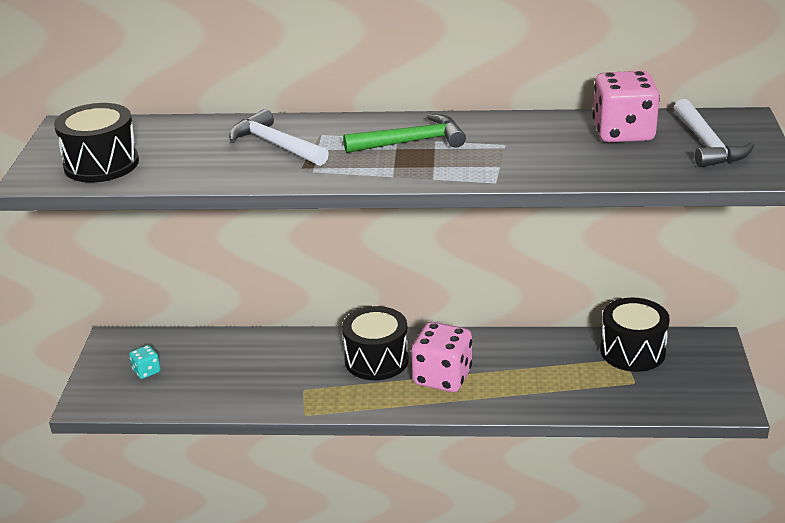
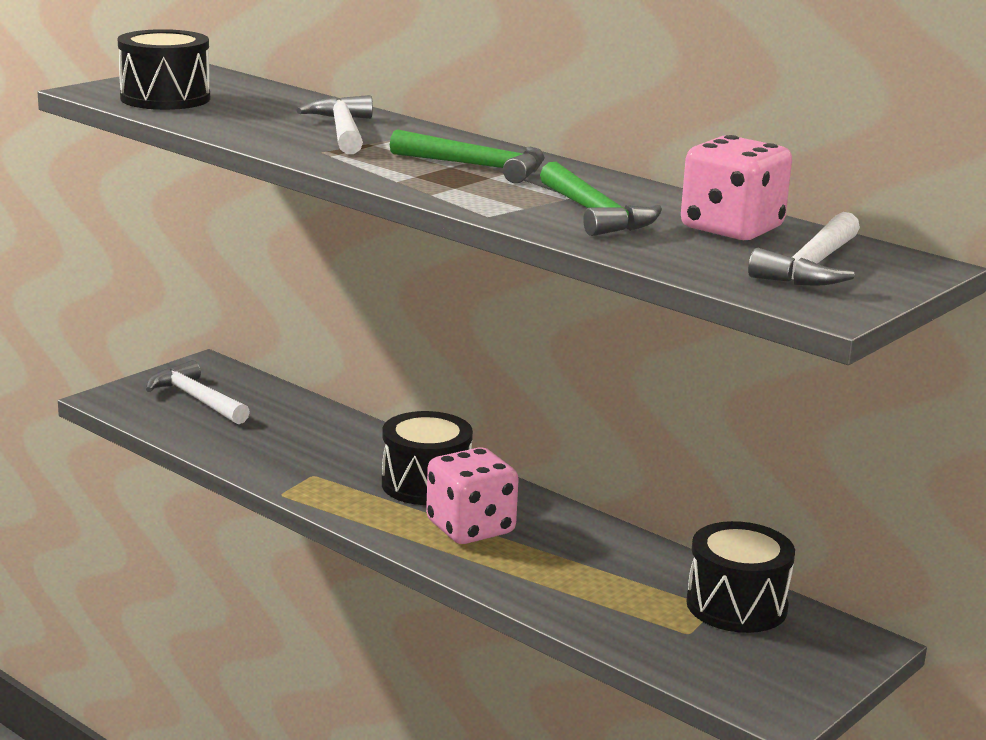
camera: 35 degrees right, 10 degrees down
(146, 371) = (196, 399): turquoise dice -> white hammer
(543, 153) = (595, 214): none -> green hammer

